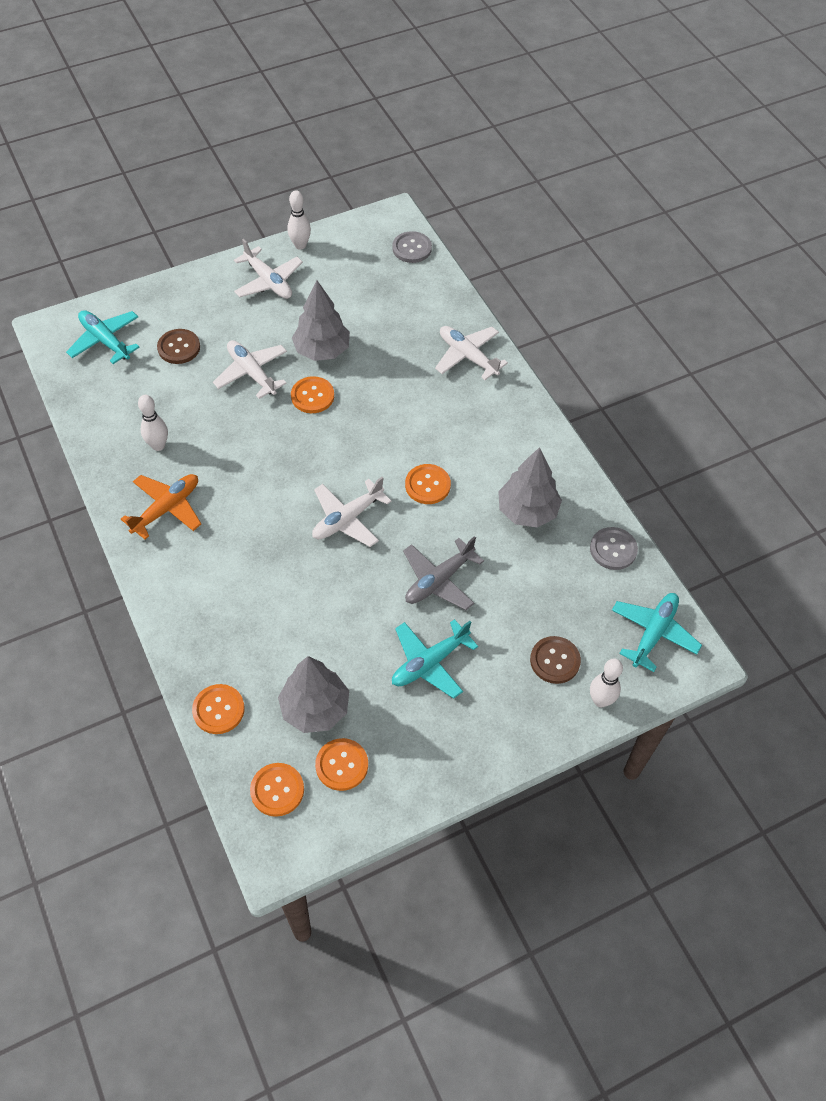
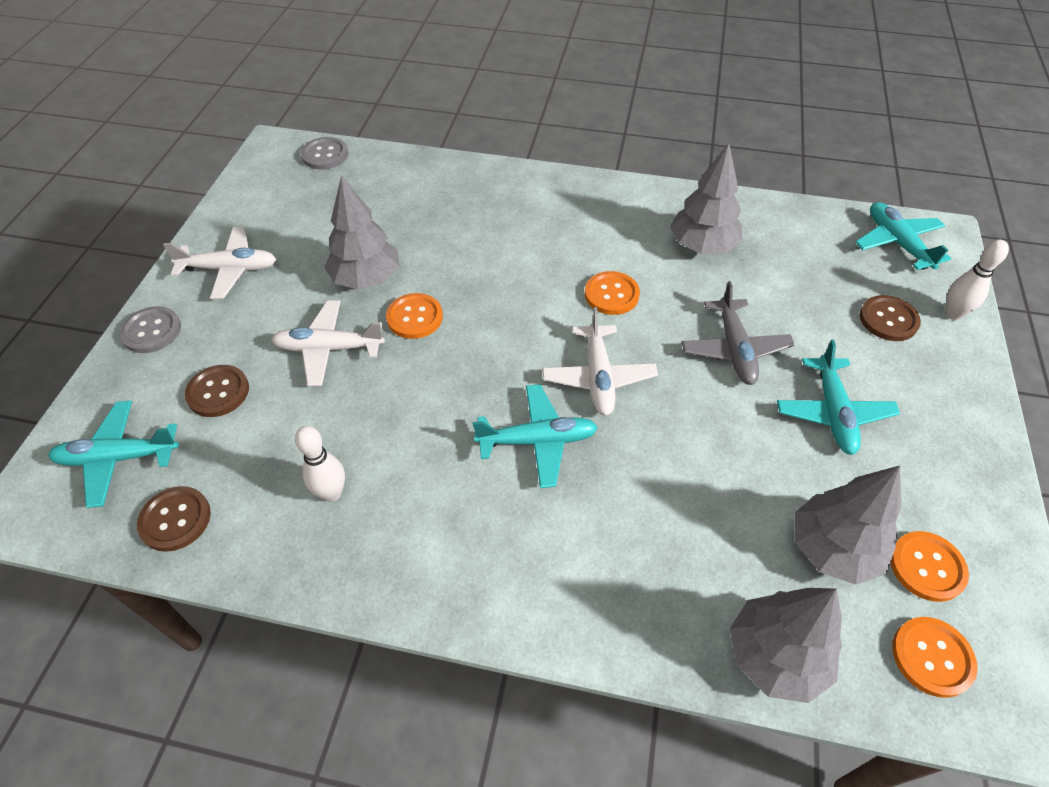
camera: 50 degrees left, 5 degrees down
(91, 393) = (175, 519): none -> brown button
(167, 508) = (432, 538): orange plane -> none
(218, 710) = (776, 656): orange button -> grey tree
(271, 517) = (537, 441): none -> turquoise plane
(300, 245) = (218, 222): white bowling pin -> none
(467, 356) = (489, 188): white plane -> none
(613, 549) = (788, 218): grey button -> grey button (151, 331)

